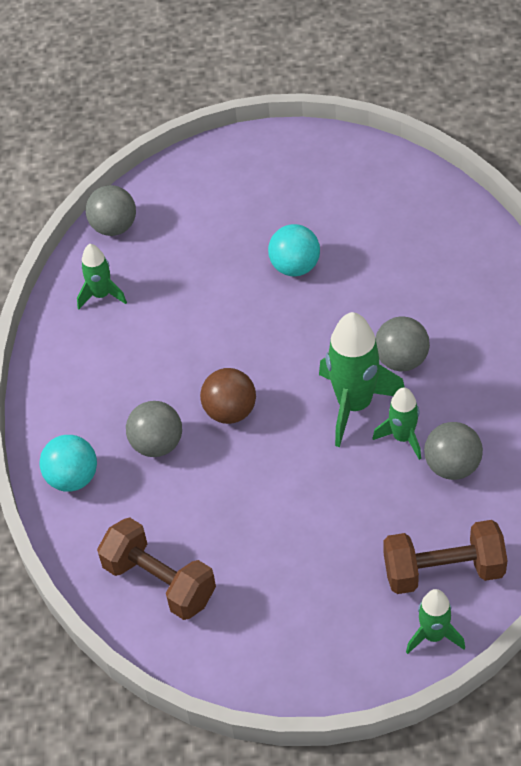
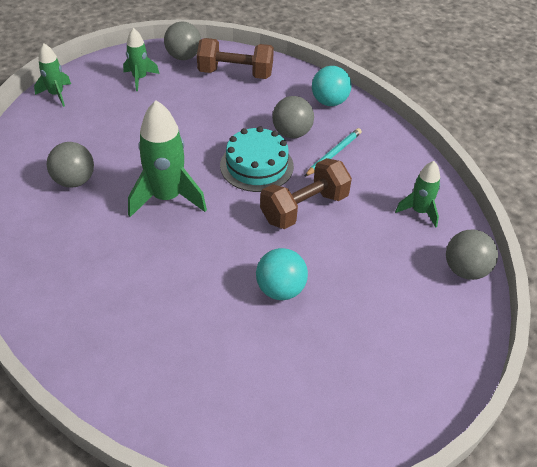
camera: 145 degrees right, 5 degrees down
(131, 396) = (333, 154): none -> turquoise pencil
(230, 411) = (256, 166): brown ball -> turquoise cake
(401, 360) = (144, 241): grey ball -> grey ball (183, 57)
(403, 437) = (119, 187): green rocket -> green rocket (140, 78)
(443, 571) = (60, 124): brown dumbbell -> brown dumbbell (304, 208)

